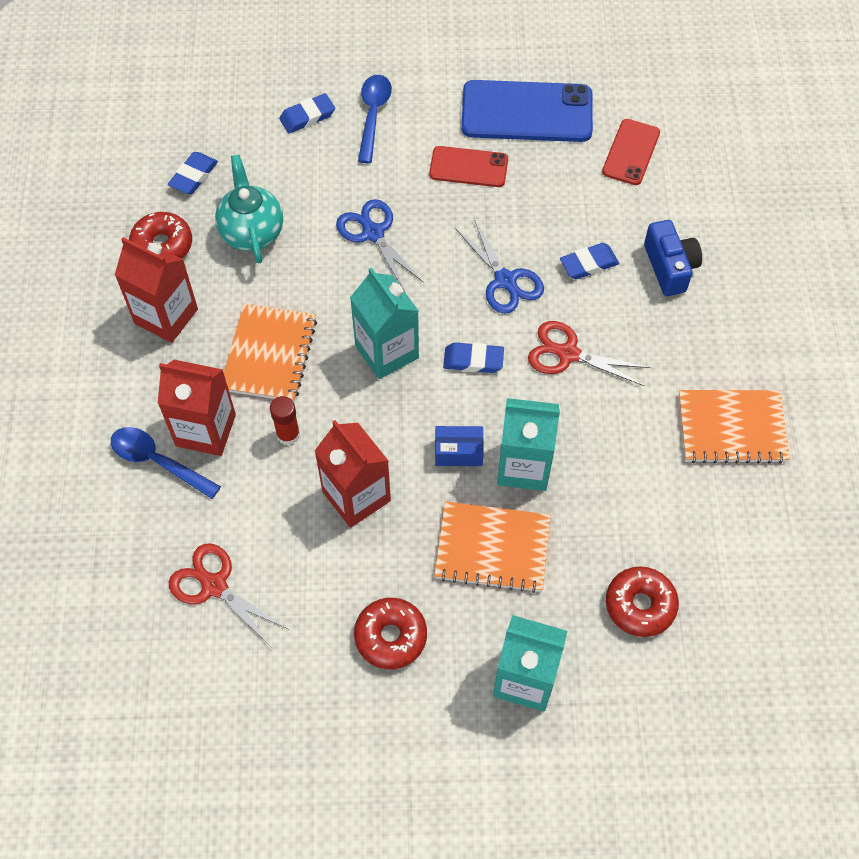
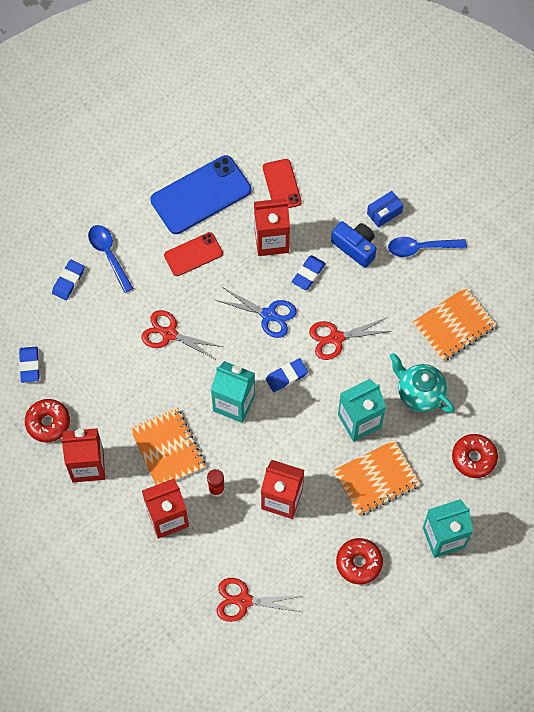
camera: 35 degrees left, 5 degrees up
(158, 461) = (155, 554): blue spoon -> blue spoon (421, 248)
(252, 232) = (96, 379): turquoise teapot -> turquoise teapot (419, 393)
(373, 233) = (169, 334): blue scissors -> red scissors
(458, 452) = (318, 436): blue box -> blue box (384, 213)
(572, 203) = (271, 240): none -> red carton

